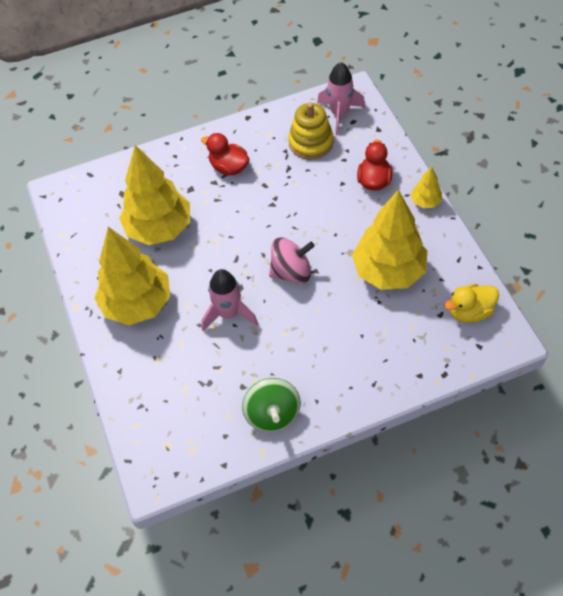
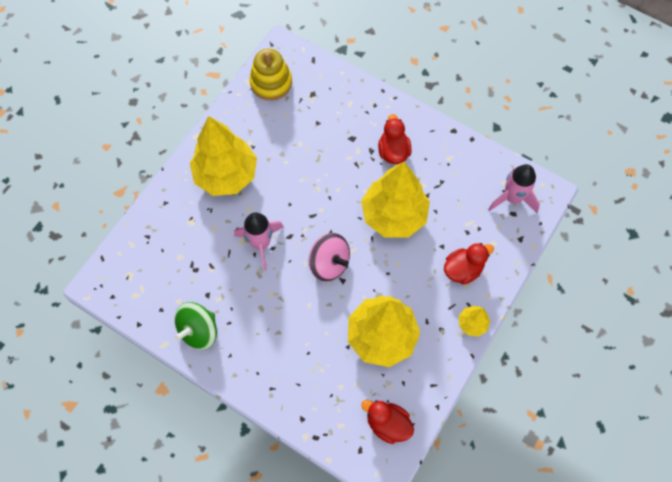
camera: 50 degrees right, 10 degrees up
(159, 228) = (300, 142): yellow tree -> yellow tree (394, 215)
(311, 143) = (465, 195): yellow stacking toy -> yellow stacking toy (271, 82)
(469, 311) = (387, 424): yellow duck -> red duck

